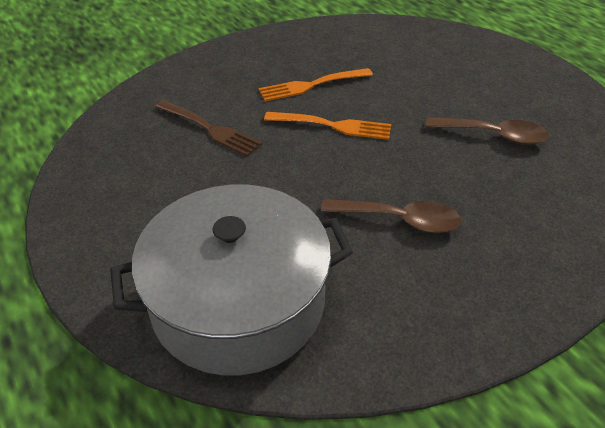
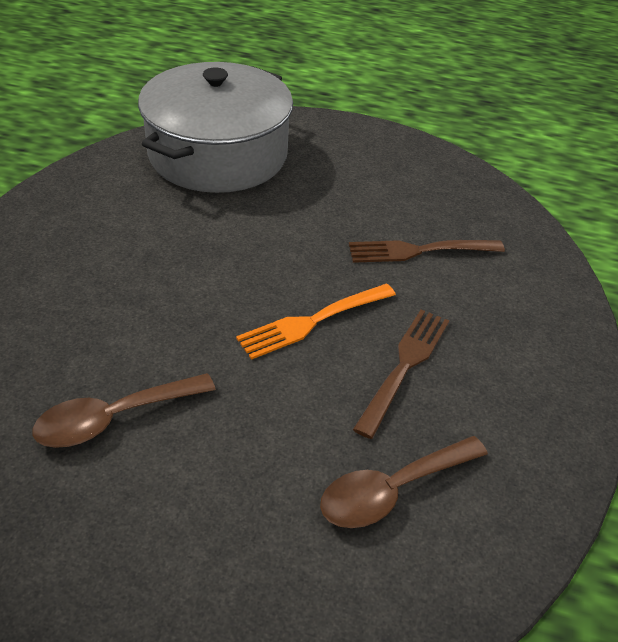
camera: 135 degrees right, 0 degrees up
(312, 85) = (404, 367): orange fork -> brown fork
(399, 220) = (152, 258): brown spoon -> brown spoon (392, 490)

